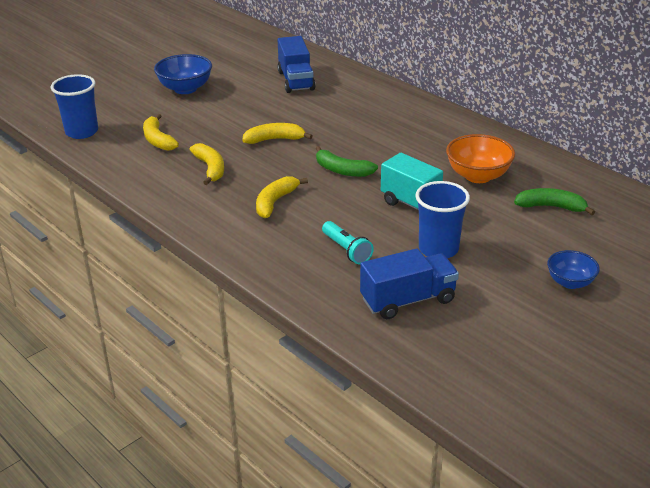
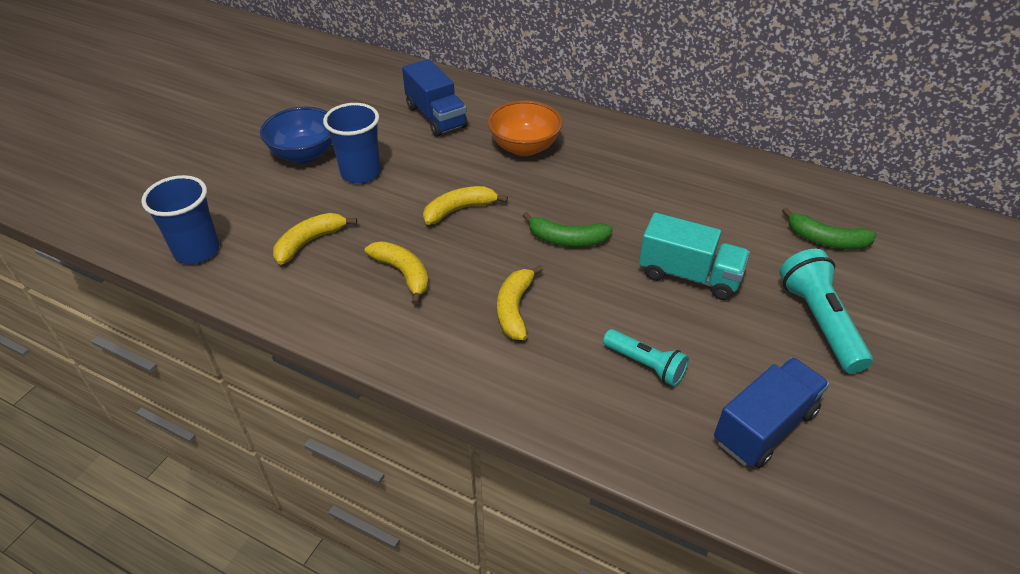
camera: 20 degrees left, 10 degrees up
(158, 140) = (309, 242): yellow banana -> yellow banana turned 90 degrees clockwise
(438, 249) = (748, 334): blue cup -> blue cup (360, 173)
(478, 176) = (722, 213): orange bowl -> orange bowl (524, 147)
(501, 253) = (819, 322): none -> turquoise flashlight
(551, 207) = (826, 240): green banana -> green banana turned 150 degrees counterclockwise
(570, 282) = (917, 346): blue bowl -> none

